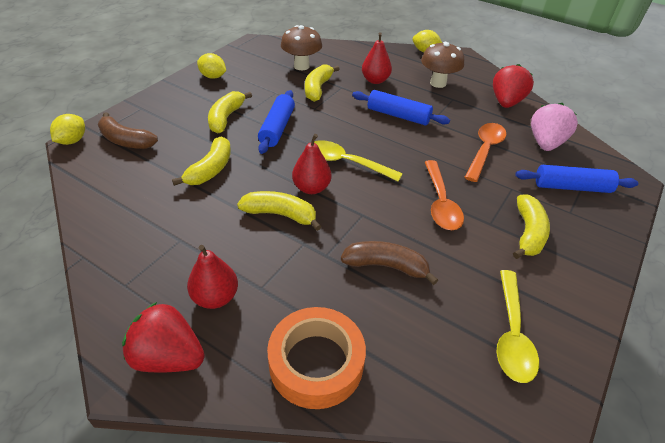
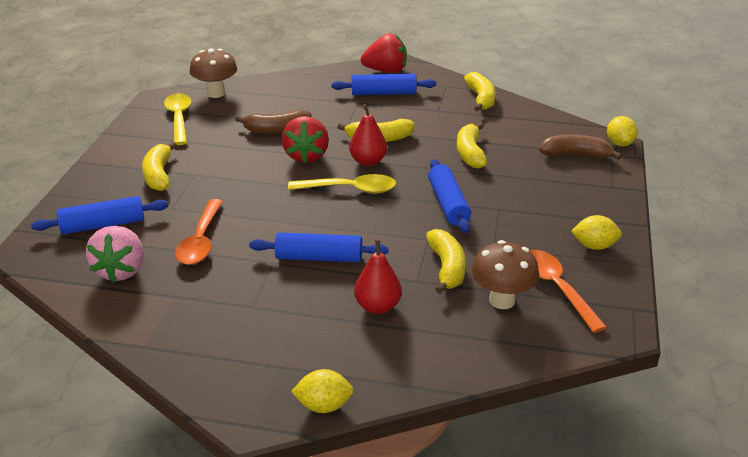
camera: 160 degrees right, 10 degrees down
(215, 297) = (383, 93): red pear -> blue rolling pin
(226, 118) = (513, 200): yellow banana -> yellow banana (480, 99)
(316, 363) = (301, 85): orange tape -> none
(438, 83) = (280, 331): brown mushroom -> brown mushroom (216, 93)
(440, 203) = (243, 179): orange spoon -> orange spoon (556, 288)
(506, 102) = (169, 324): red strawberry -> red strawberry (306, 156)

